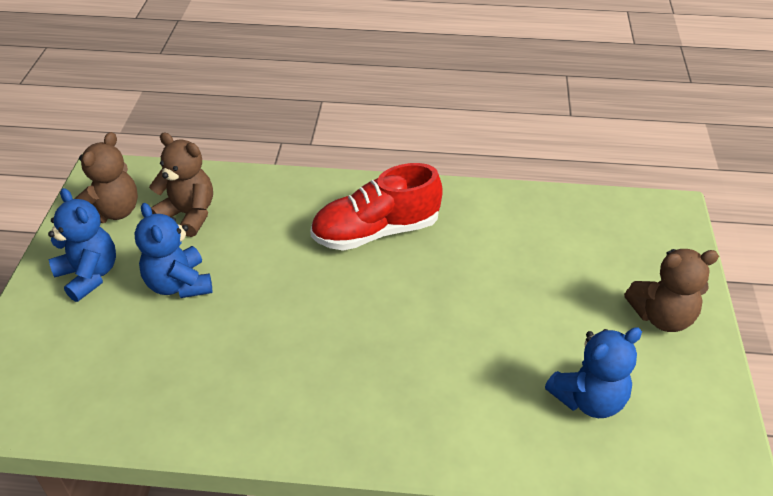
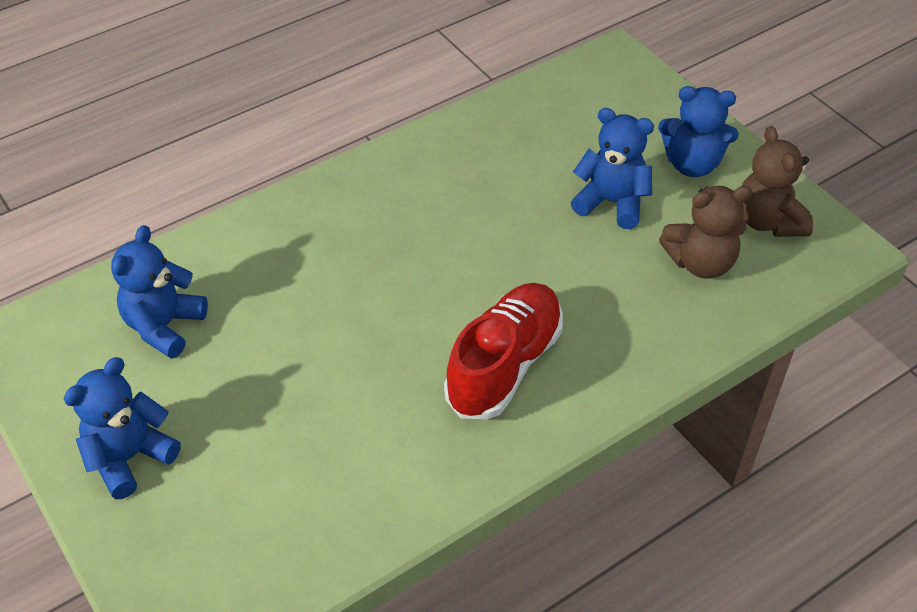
camera: 140 degrees right, 5 degrees up
(662, 317) = (129, 457): brown teddy bear -> blue teddy bear

